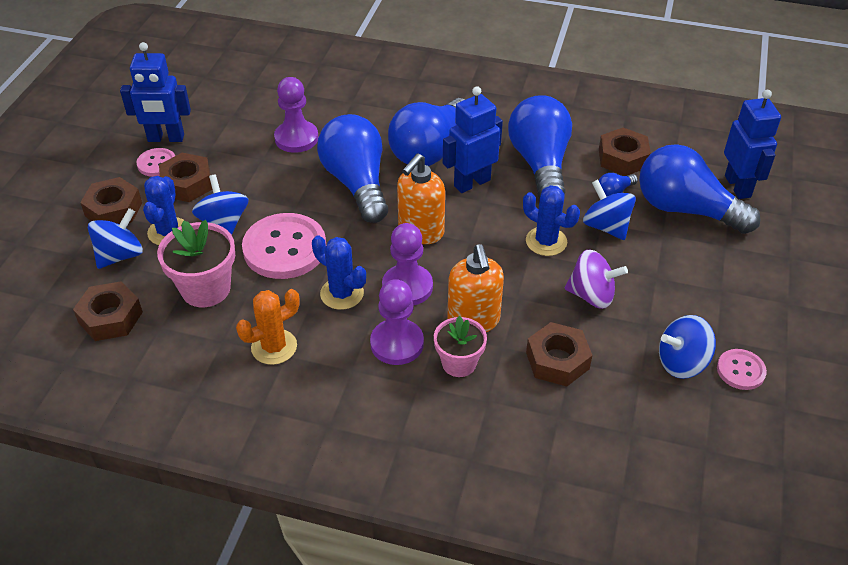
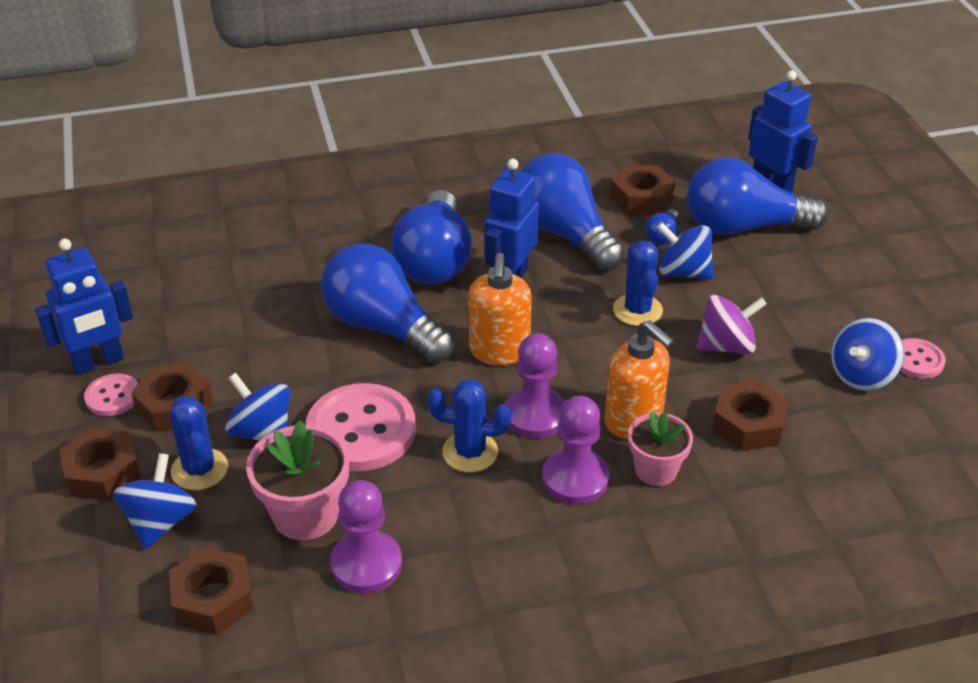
camera: 30 degrees left, 5 degrees down
(274, 347) = (443, 542): orange cactus -> none
(296, 138) = (267, 303): purple pawn -> purple pawn (366, 564)
(546, 241) = (637, 310): blue cactus -> blue cactus turned 75 degrees clockwise

